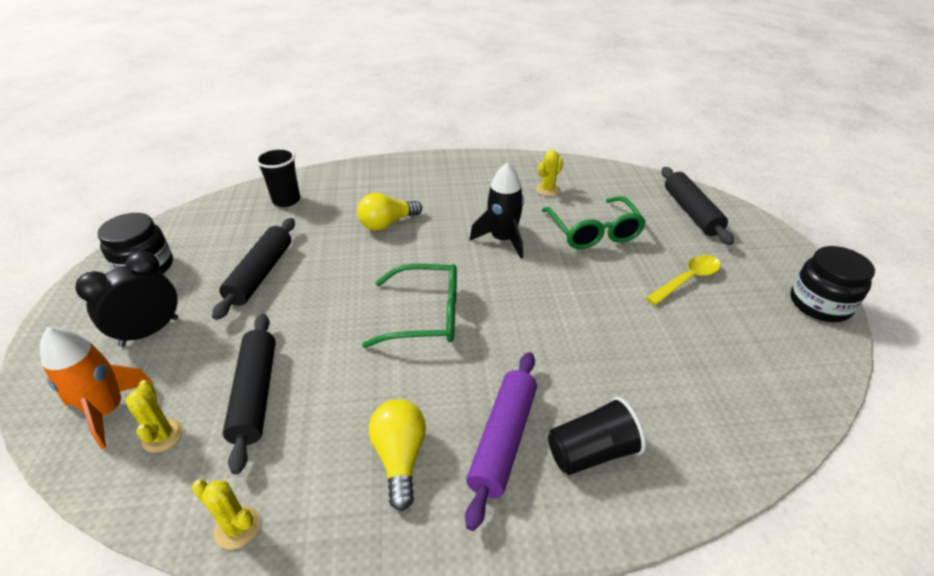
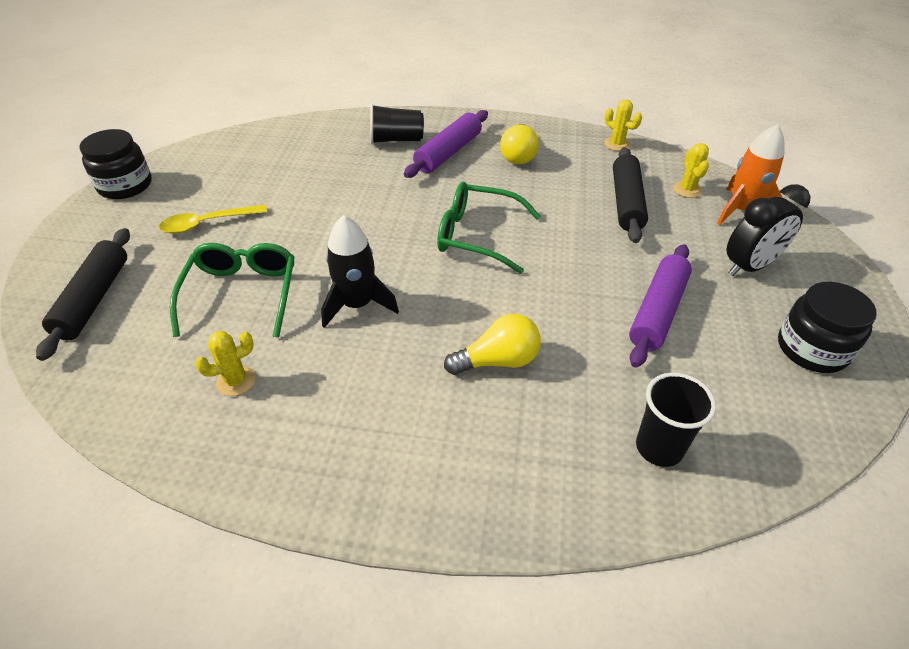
camera: 165 degrees left, 5 degrees up
(260, 274) = (658, 312): black rolling pin -> purple rolling pin

